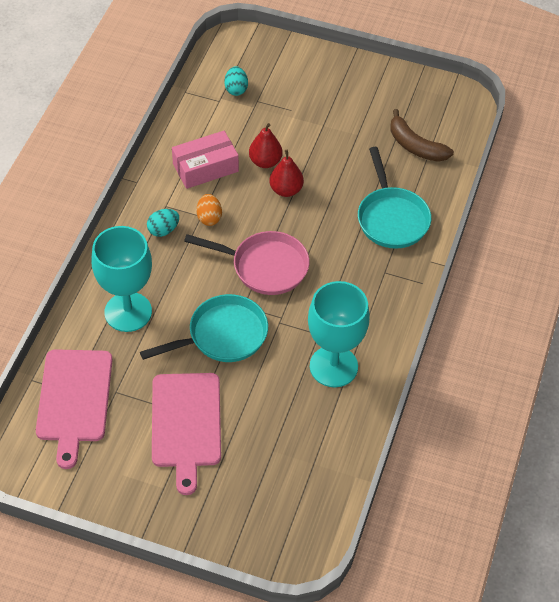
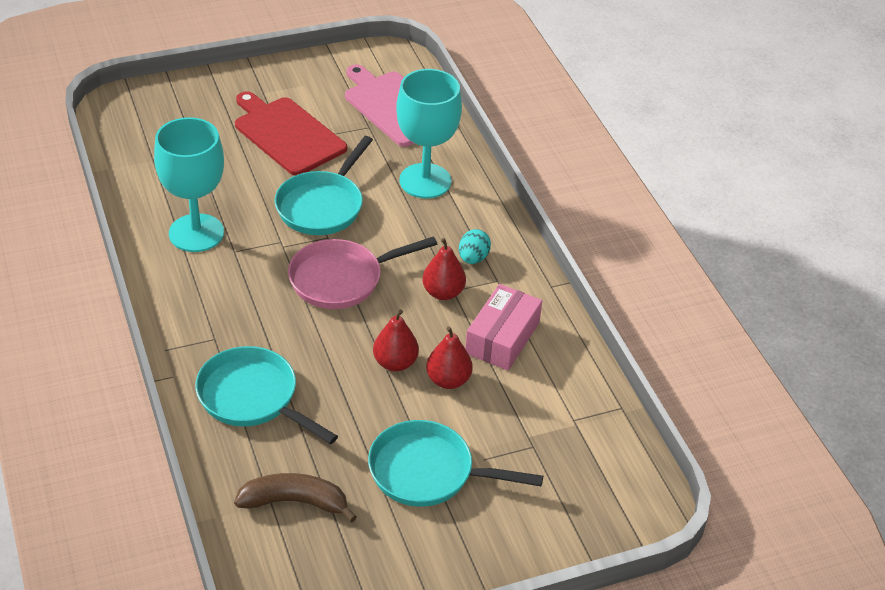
camera: 140 degrees right, 10 degrees down
(186, 424) = (287, 134): pink cutting board -> red cutting board
(209, 218) = (443, 293): orange egg -> red pear
(236, 89) = (571, 445): turquoise egg -> none
(328, 120) = (428, 472): none -> turquoise pan

